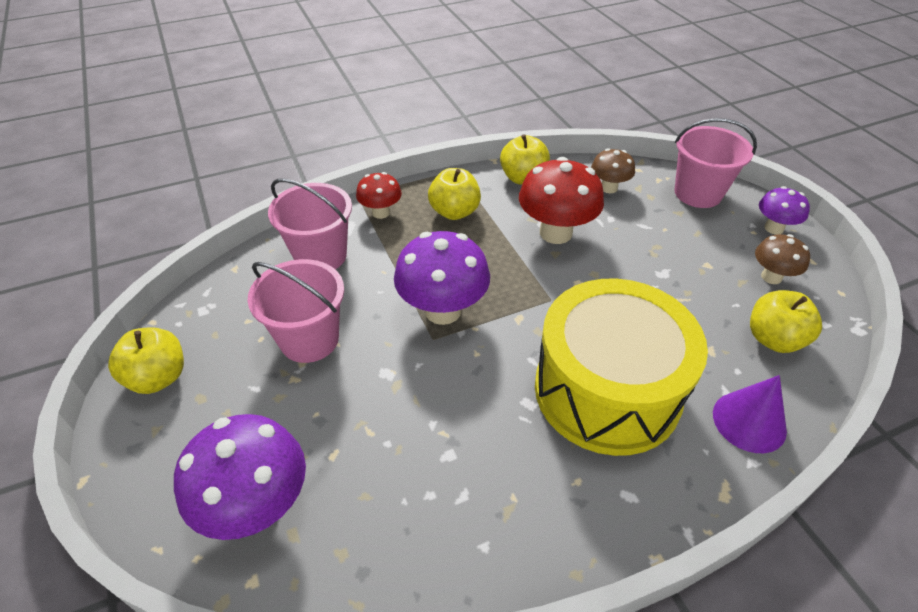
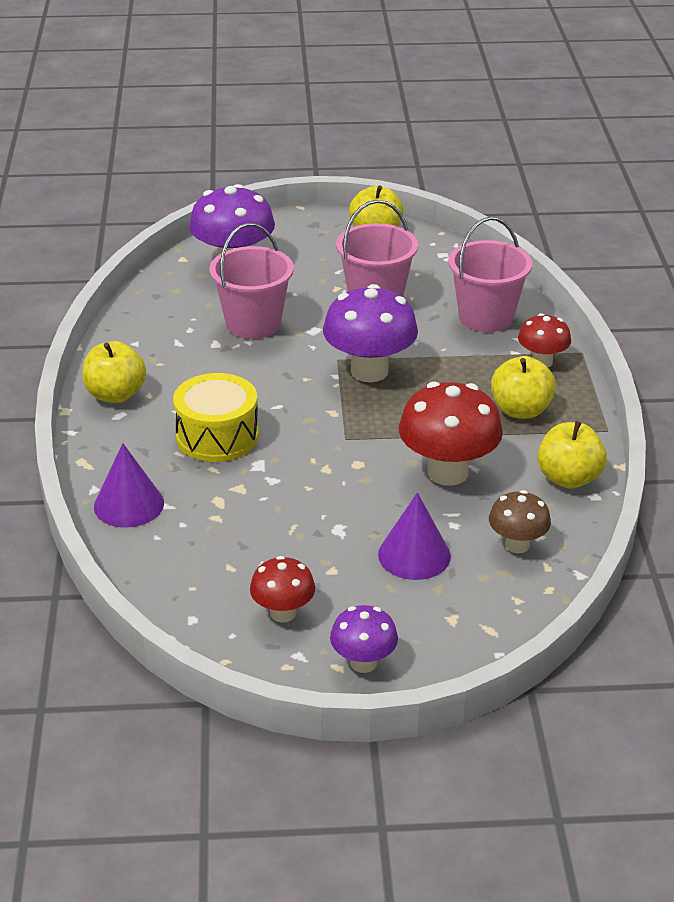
camera: 110 degrees right, 10 degrees down
(607, 390) = (217, 436): yellow drum -> yellow drum, size x0.58
(657, 229) = (414, 555): none -> purple cone
(698, 193) = (469, 624): pink bucket -> pink bucket (253, 324)
(771, 277) = (283, 613): brown mushroom -> red mushroom
(773, 339) = (200, 567): yellow apple -> yellow apple (115, 395)

